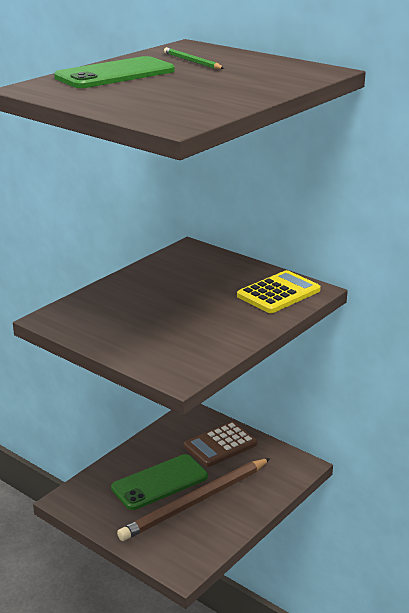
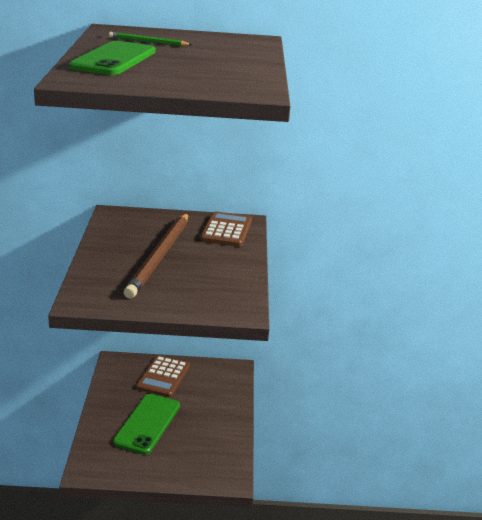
camera: 40 degrees left, 0 degrees up
(195, 502) = (189, 426): brown pencil -> brown pencil (160, 257)
(278, 293) = (226, 230): yellow calculator -> brown calculator

